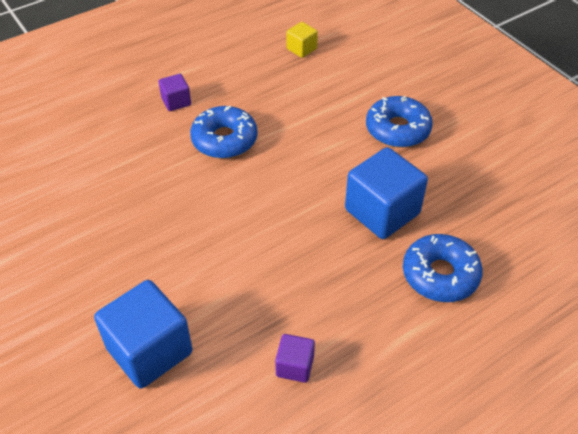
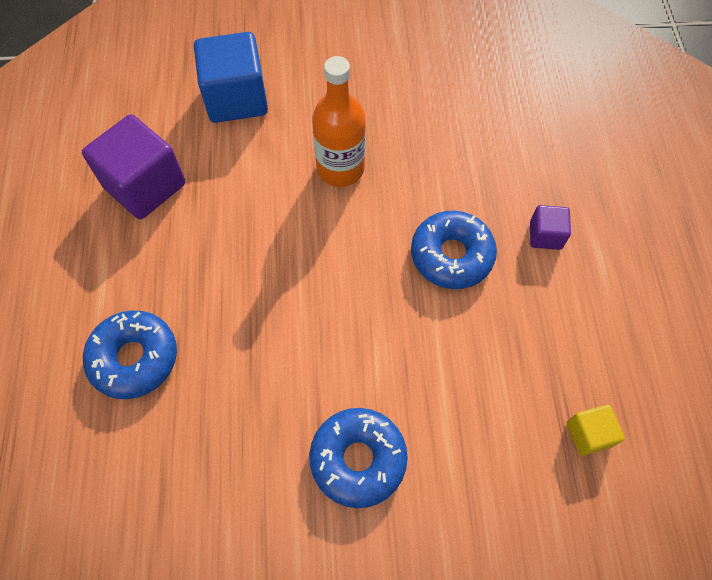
camera: 120 degrees right, 15 degrees up
(186, 232) = (340, 168): none -> orange bottle
(295, 366) = (145, 186): purple cube -> purple cube, size x2.01
(382, 212) = (247, 355): blue cube -> none

